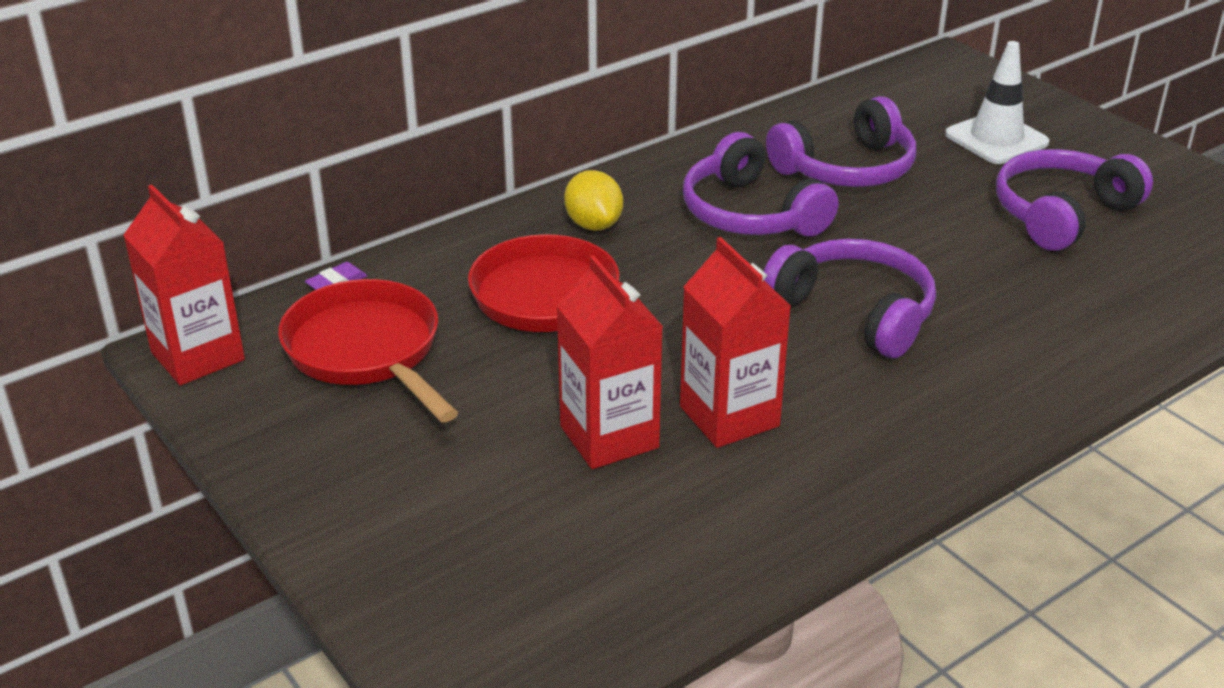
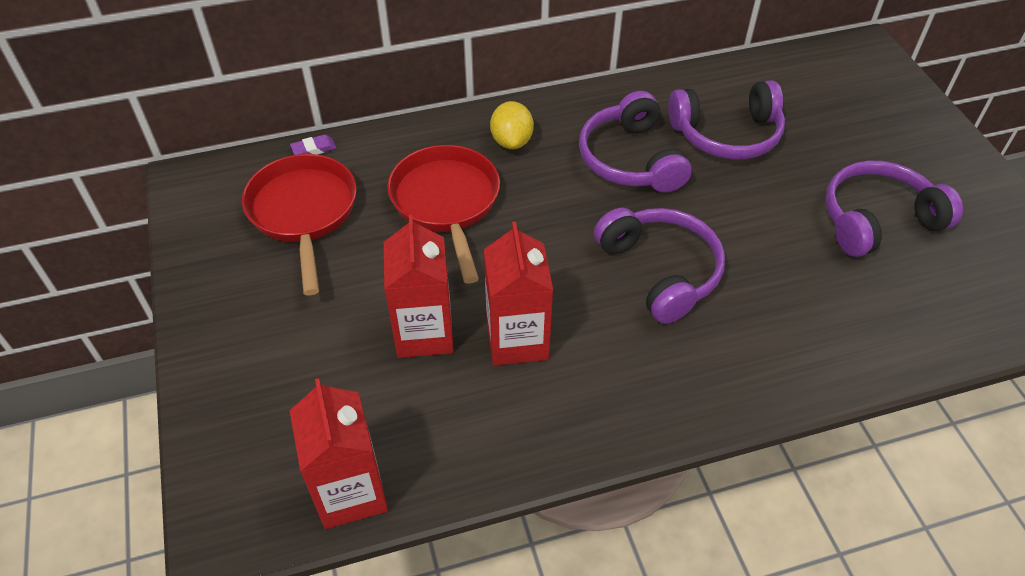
camera: 20 degrees right, 15 degrees up
(197, 356) = (197, 187): red carton -> red carton (350, 492)
(996, 139) = (863, 133): white traffic cone -> none

